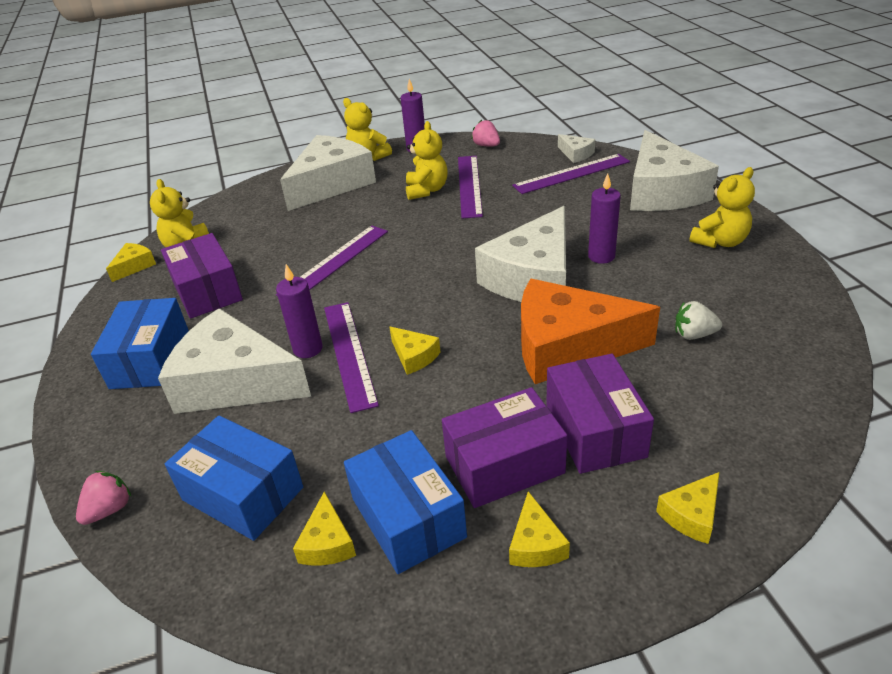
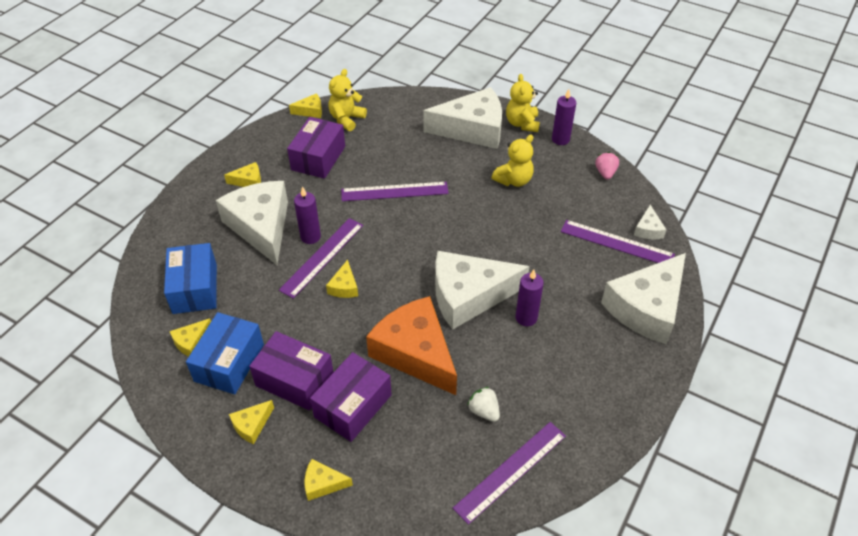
camera: 45 degrees right, 10 degrees up
(109, 509) = (150, 248): pink strawberry -> none
(150, 360) = (248, 181): blue box -> yellow cheese
(469, 185) = (542, 198): purple ruler -> purple ruler (510, 471)
(720, 241) = (610, 375): yellow teddy bear -> none

